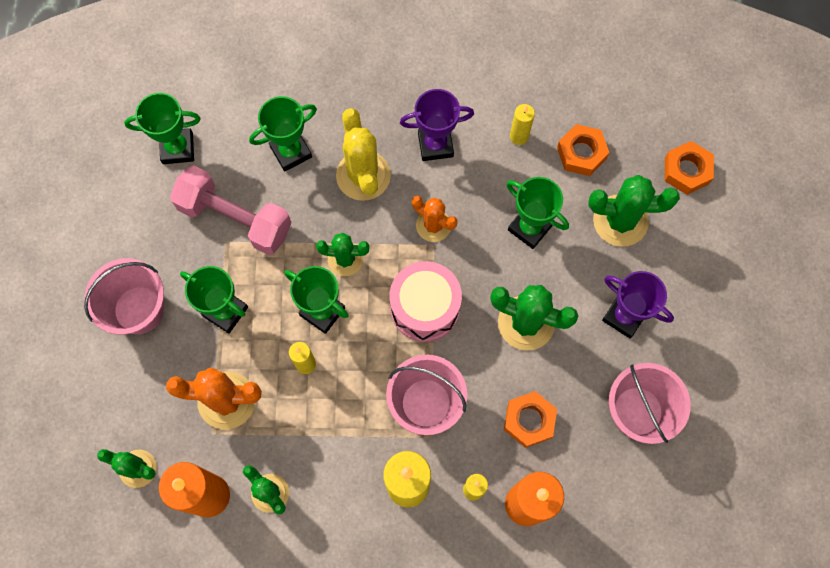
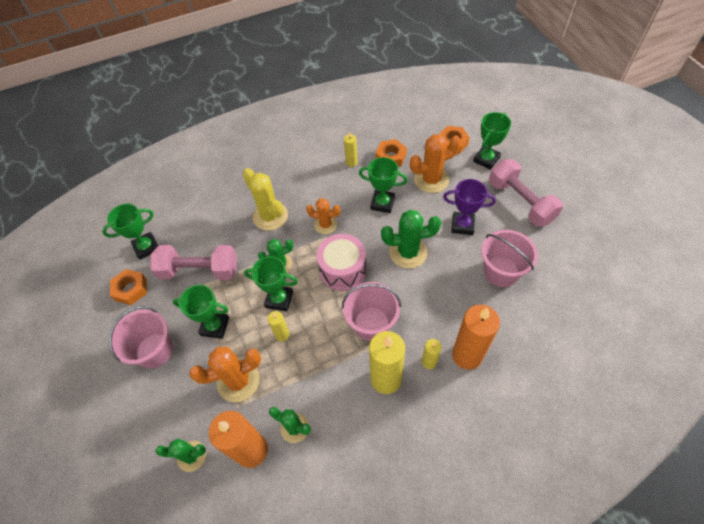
camera: 20 degrees left, 15 degrees down
(291, 152) = (220, 221): green trophy -> green trophy (486, 159)
(435, 145) = (306, 184): purple trophy -> none
(529, 420) = (440, 305): orange nut -> orange nut (131, 289)
(620, 221) = (431, 180): green cactus -> orange cactus
(729, 318) = (520, 202): none -> pink dumbbell

